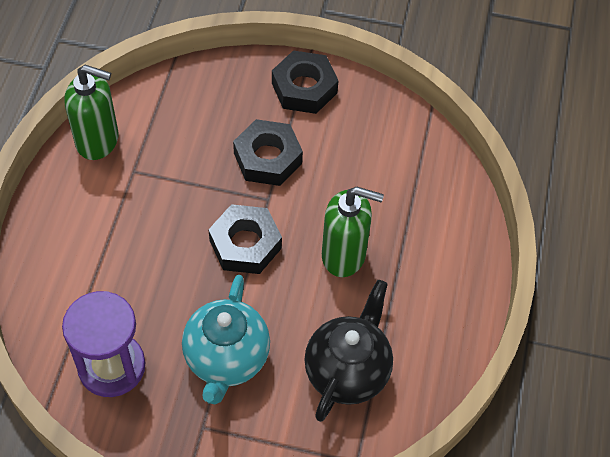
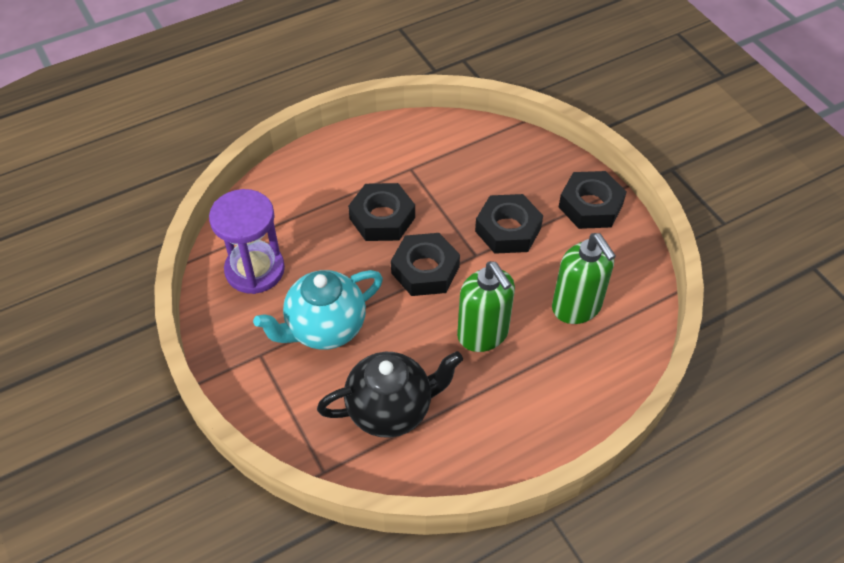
camera: 50 degrees right, 5 degrees down
(98, 141) = (411, 134): green soap dispenser -> green soap dispenser (576, 307)
(161, 232) = (382, 218): none -> black nut

